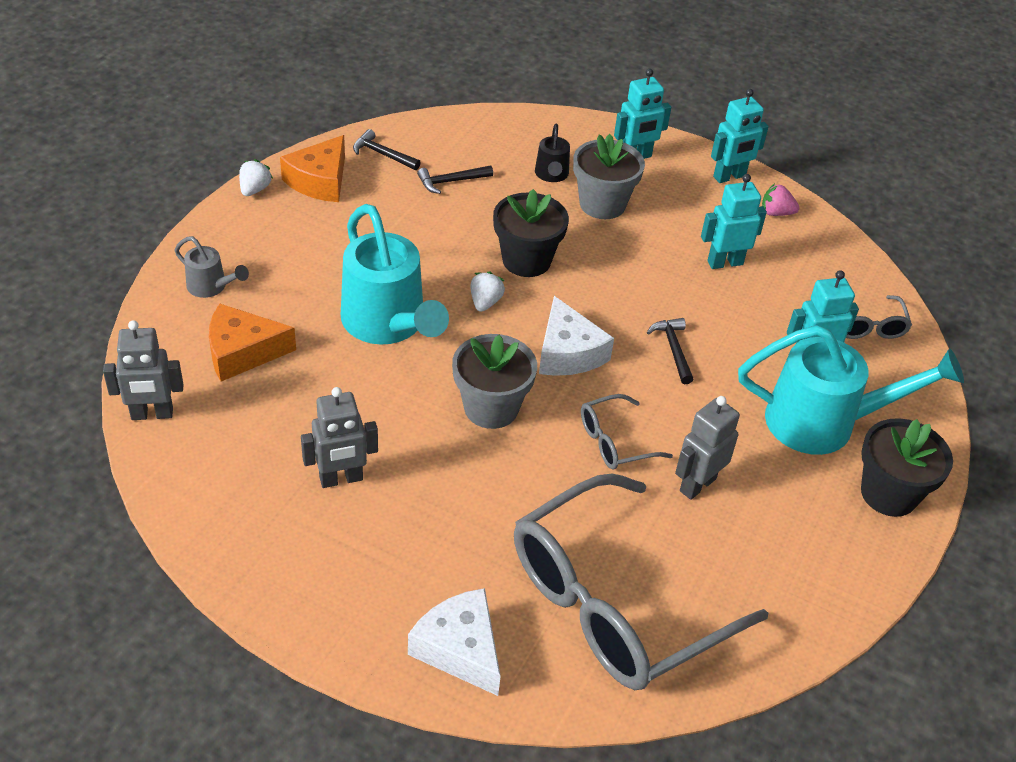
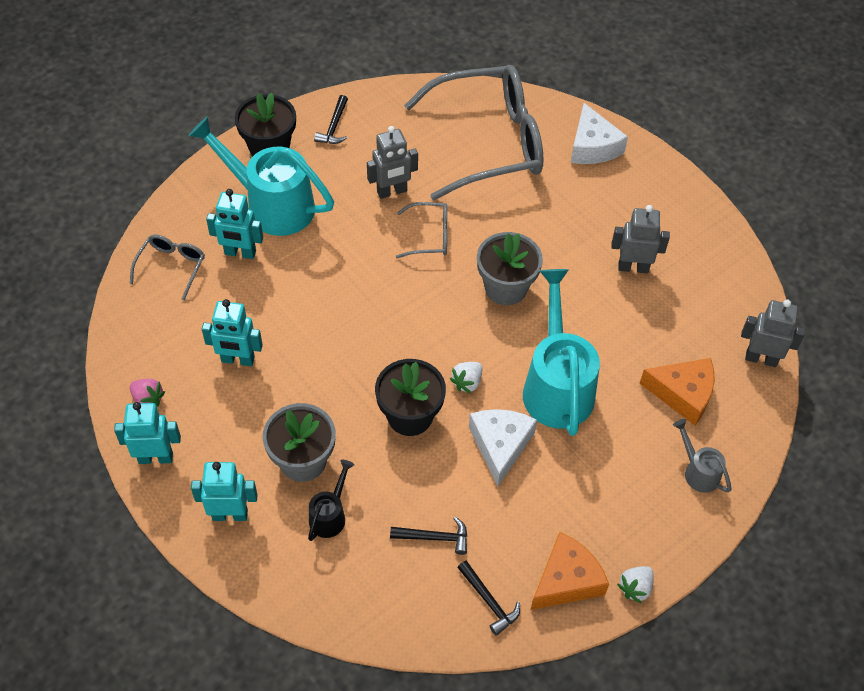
camera: 155 degrees left, 10 degrees up
(568, 352) = (424, 315): white cheese -> white cheese (500, 445)
(673, 349) = (339, 293): black hammer -> black hammer (334, 127)

